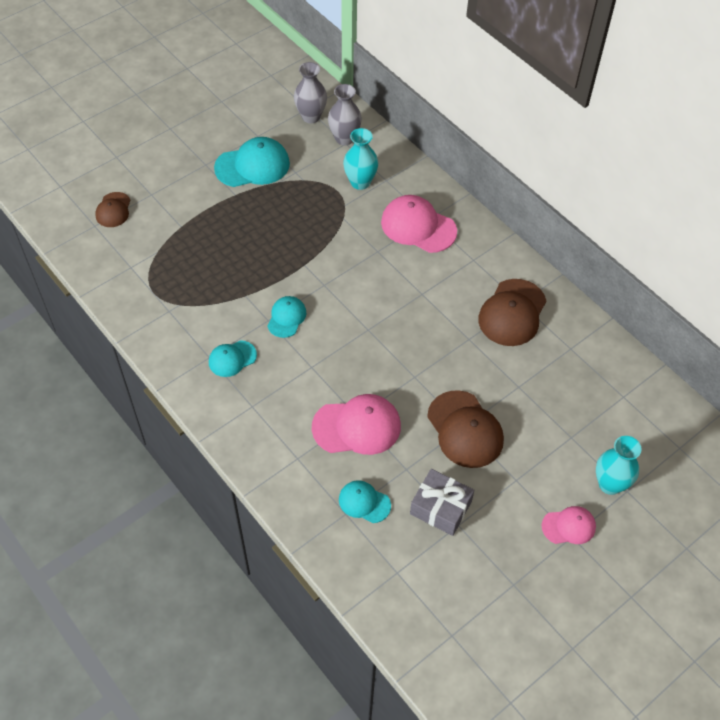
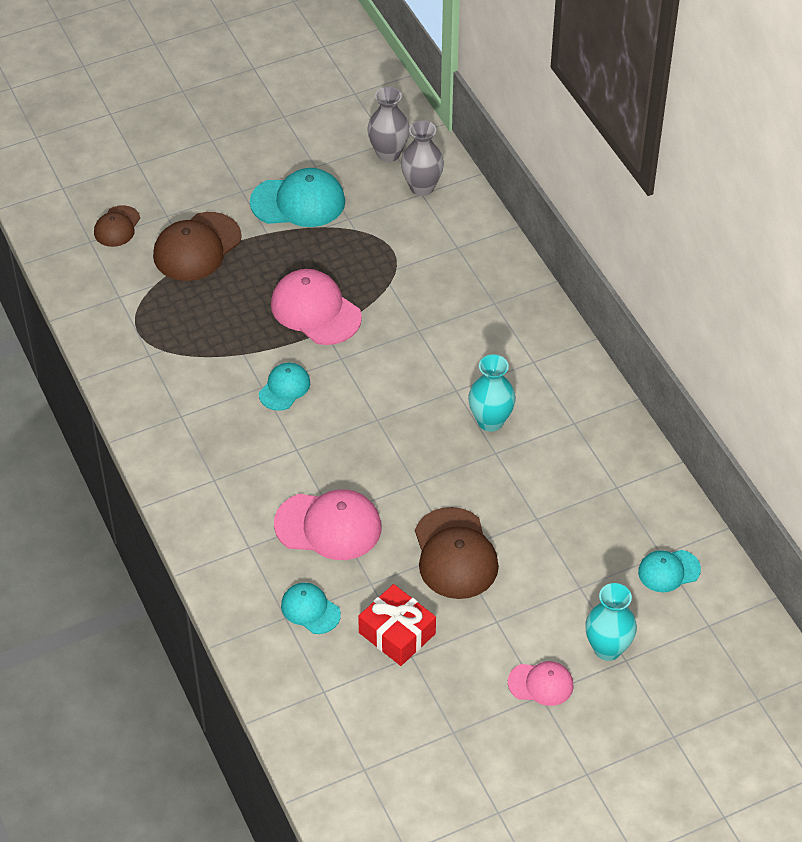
camera: 15 degrees right, 5 degrees down
(232, 359) = (207, 423): turquoise cap -> turquoise cap (668, 571)
(360, 182) = (424, 244): turquoise vase -> turquoise vase (490, 421)
(418, 226) = (478, 310): pink cap -> pink cap (315, 310)
(440, 508) = (397, 633): grey gift -> red gift
(512, 313) = (559, 433): brown cap -> brown cap (197, 247)

